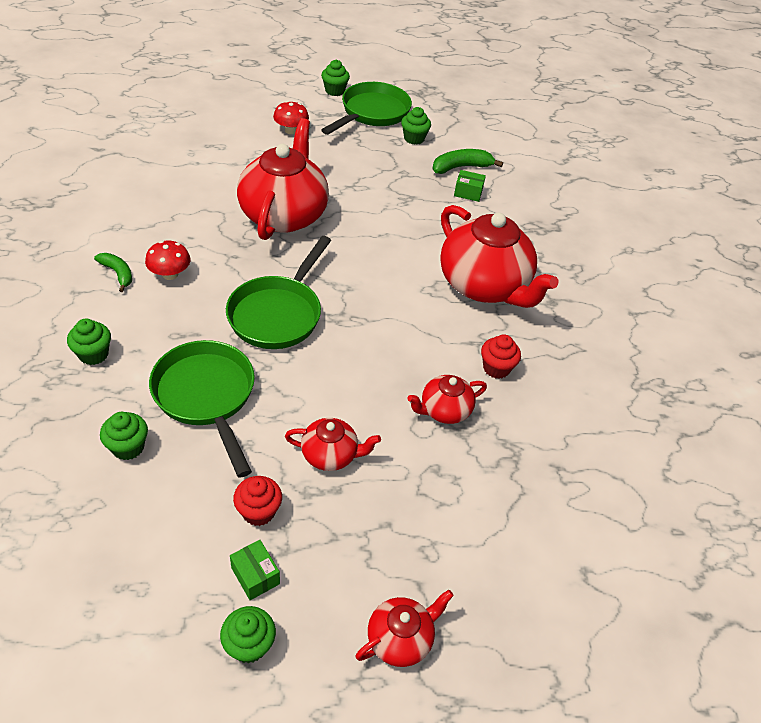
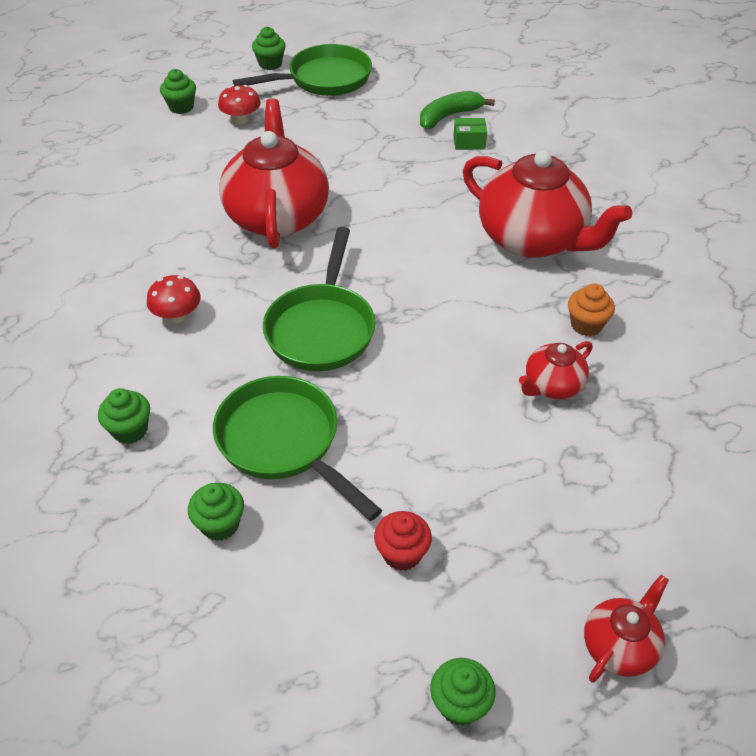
camera: 10 degrees left, 0 degrees up
(118, 273) = (115, 330): green banana -> none
(255, 575) = (431, 625): green box -> none
(330, 455) = (452, 468): red teapot -> none
(372, 113) = (323, 79): green pan -> green pan turned 45 degrees clockwise
(414, 138) = (383, 97): green cupcake -> green cupcake (181, 107)
(496, 368) = (586, 325): red cupcake -> orange cupcake

